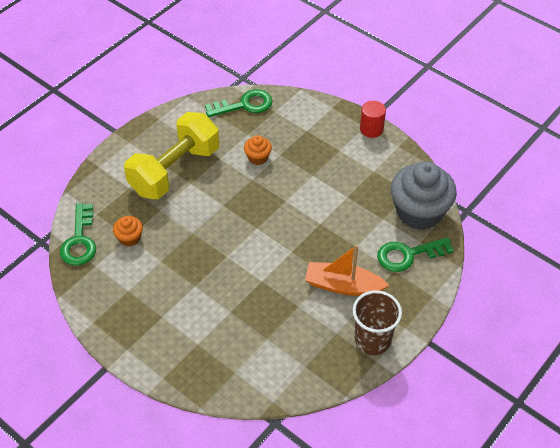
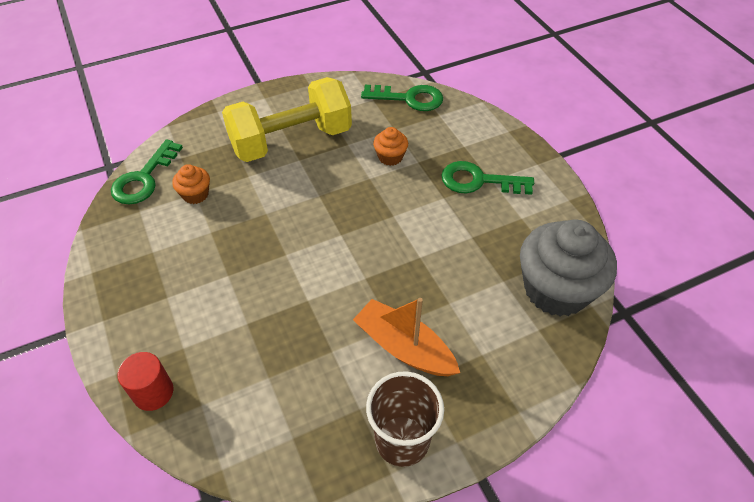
camera: 25 degrees right, 0 degrees up
(371, 129) = (544, 169): red cylinder -> red cylinder (153, 392)
(408, 255) = (513, 341): green key -> green key (479, 181)

